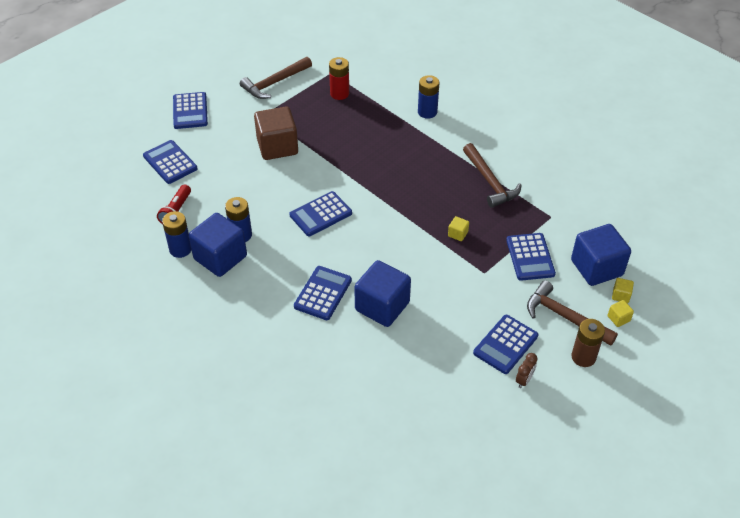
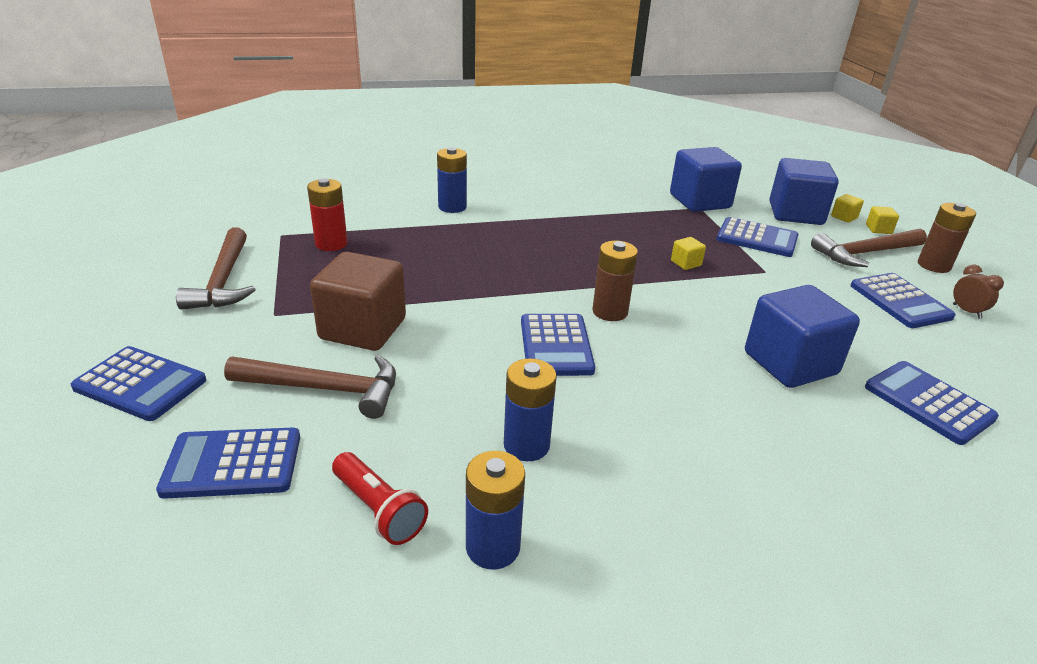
camera: 60 degrees left, 15 degrees down
(220, 258) = (564, 495): blue cube -> blue cube (700, 201)
(323, 293) = (733, 407): blue calculator -> blue calculator (928, 402)
(370, 221) = (610, 312): none -> brown battery
(490, 182) = (614, 216): brown hammer -> brown hammer (325, 389)

